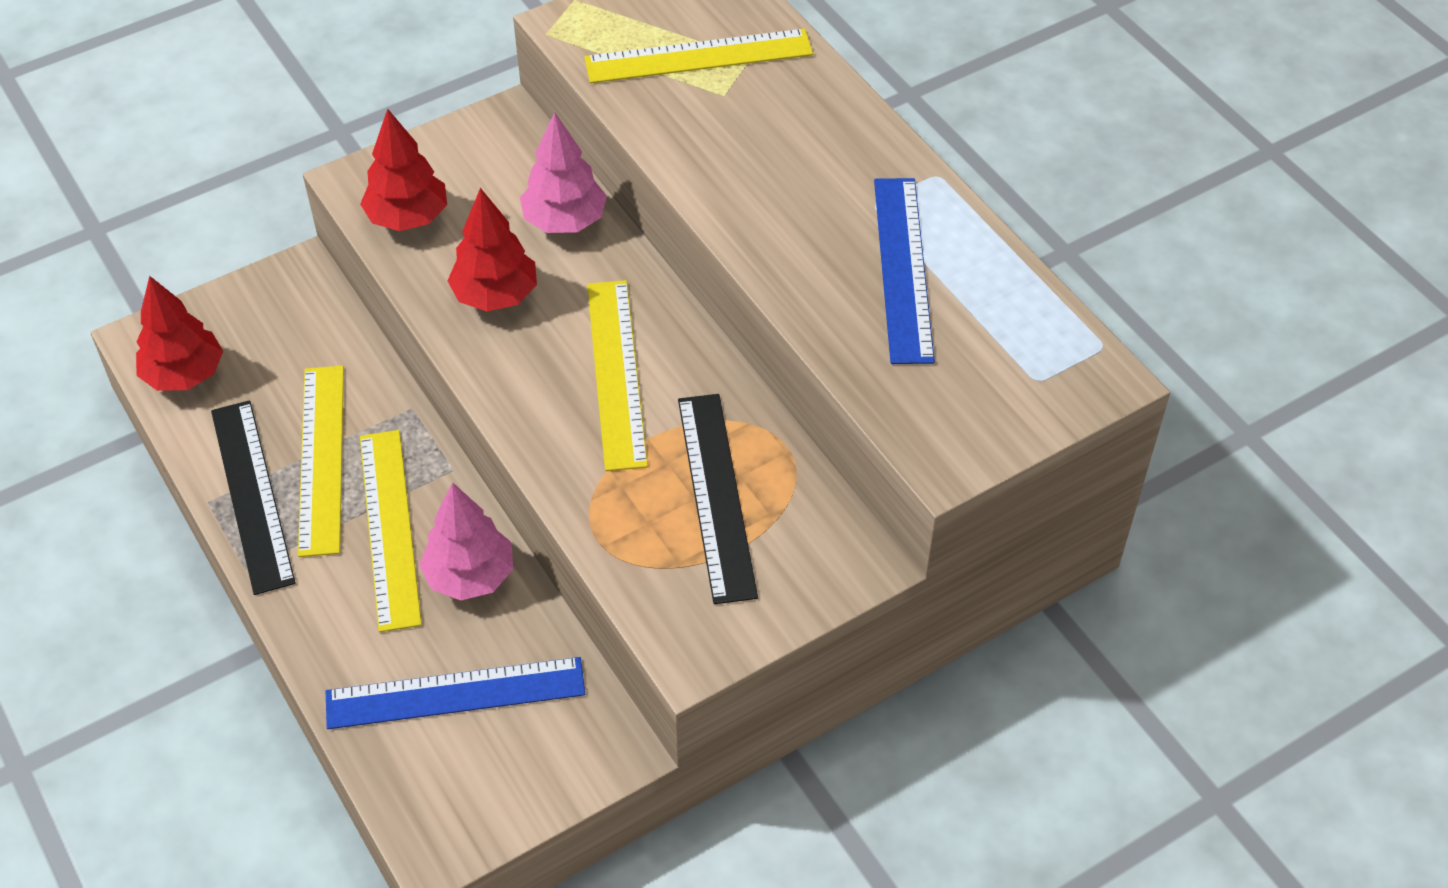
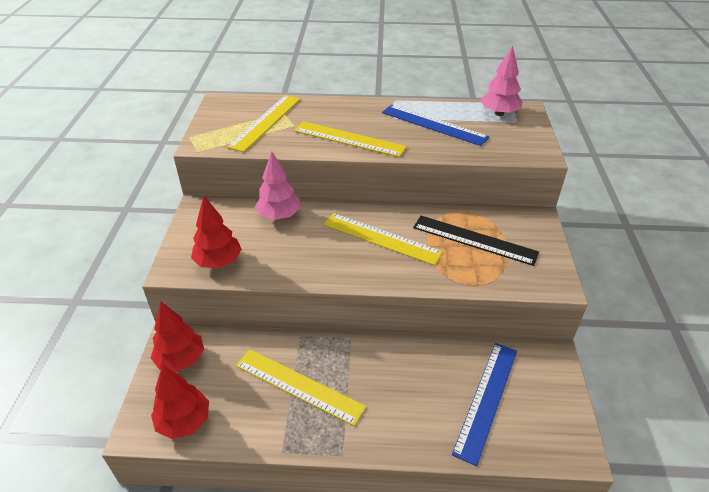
camera: 55 degrees left, 10 degrees down
(251, 495) = (295, 428): black ruler -> none
(390, 528) = (366, 378): yellow ruler -> yellow ruler (349, 139)
(470, 576) = (419, 361): pink tree -> pink tree (499, 113)
(495, 295) = (299, 254): red tree -> red tree (181, 359)

